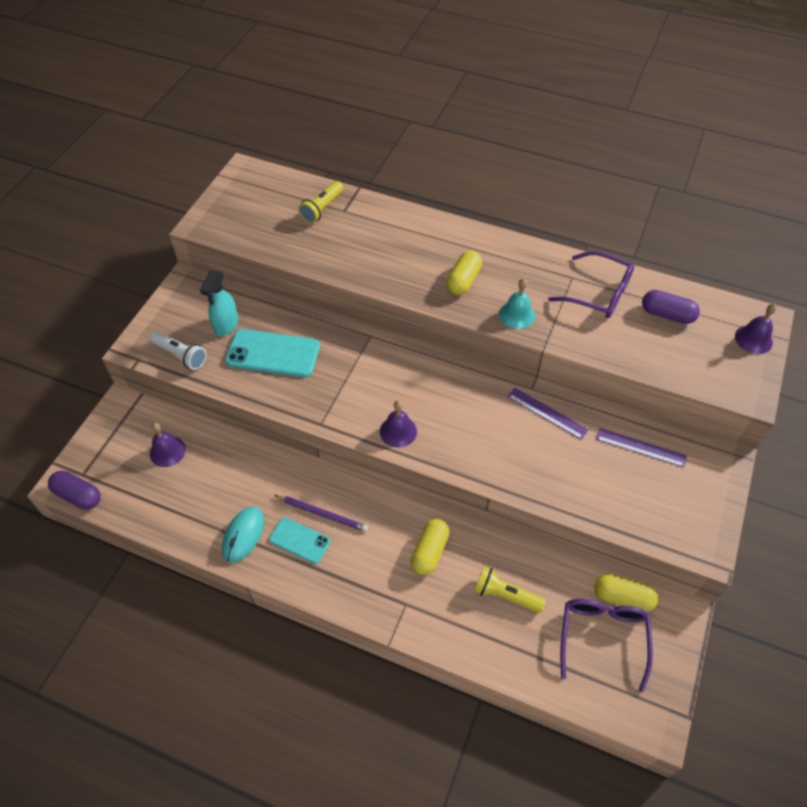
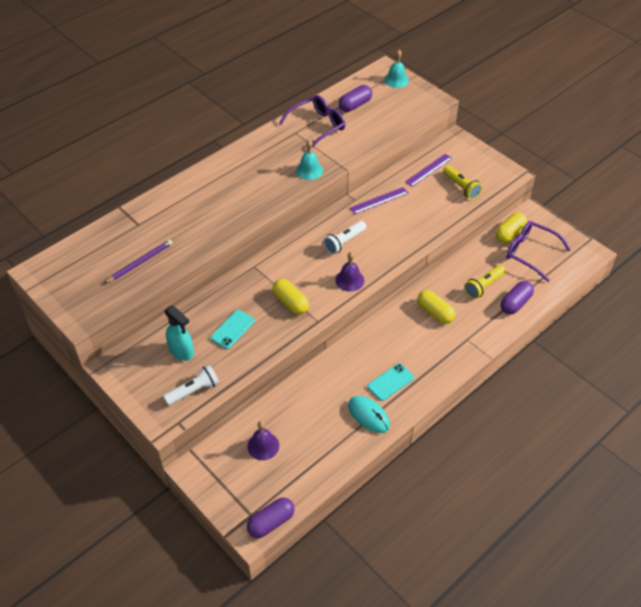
camera: 65 degrees left, 5 degrees down
(273, 353) = (232, 329): turquoise phone -> turquoise phone, size x0.59
(322, 209) = (125, 236): yellow flashlight -> yellow flashlight (461, 187)
(322, 514) = (375, 362): purple pencil -> purple pencil (140, 263)
(455, 404) = (344, 242): none -> white flashlight
(463, 280) = (260, 184): yellow capsule -> yellow capsule (291, 302)
(498, 645) = (515, 303): none -> purple capsule
(753, 339) = (396, 80): purple bell -> turquoise bell

